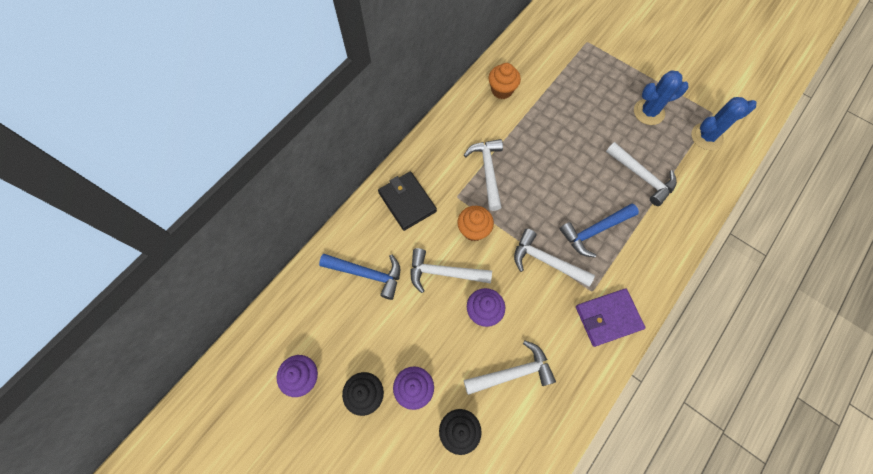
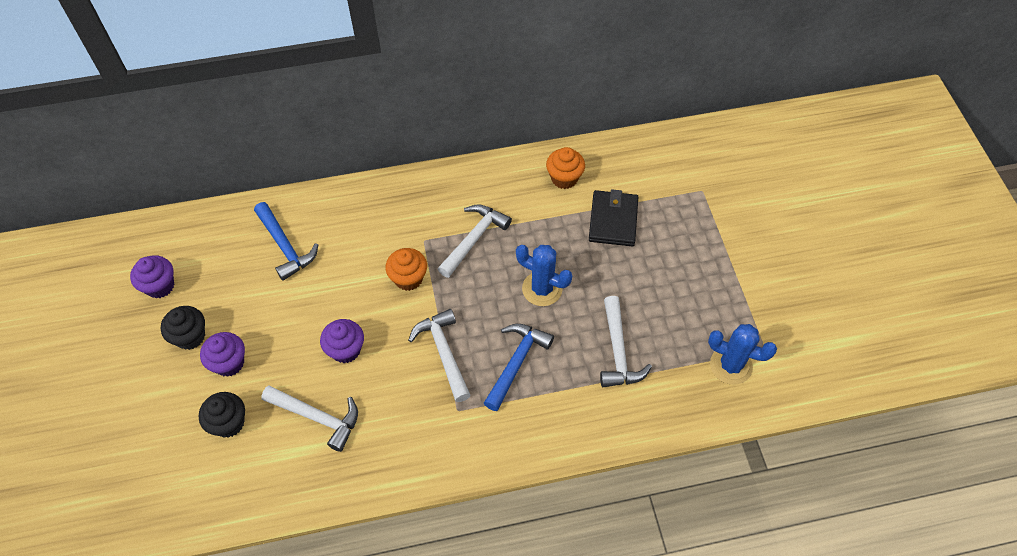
camera: 40 degrees right, 10 degrees down
(407, 202) = (377, 214): black wallet -> black wallet (613, 220)
(443, 273) = (346, 293): white hammer -> none
(594, 231) = (516, 362): blue hammer -> blue hammer turned 105 degrees clockwise
(608, 318) = (447, 443): purple wallet -> none
(648, 112) = (693, 299): blue cactus -> blue cactus (542, 289)

